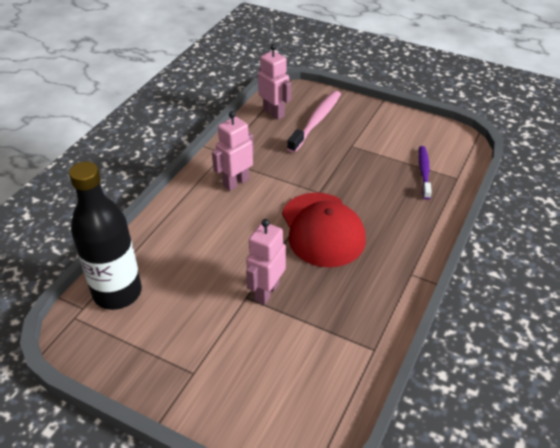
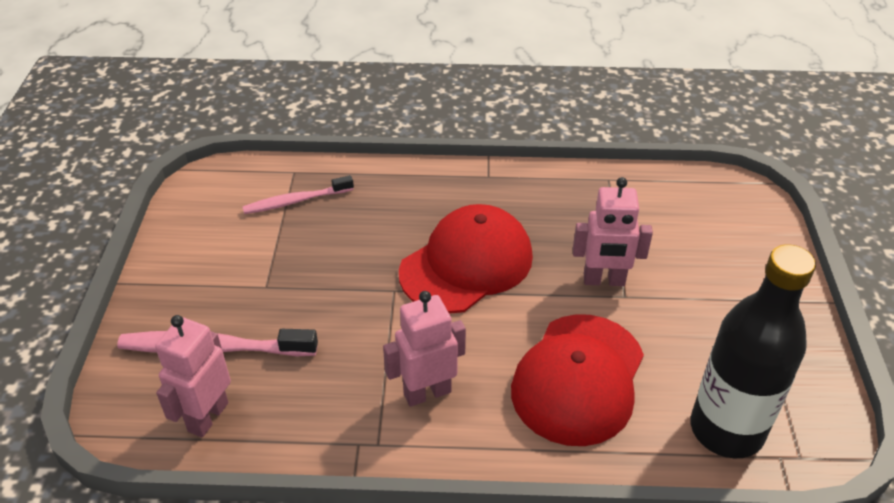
camera: 115 degrees left, 0 degrees up
(200, 244) = (578, 378): none -> red cap
(236, 182) = (427, 392): pink robot -> pink robot turned 135 degrees clockwise
(424, 172) = (296, 201): purple toothbrush -> pink toothbrush

